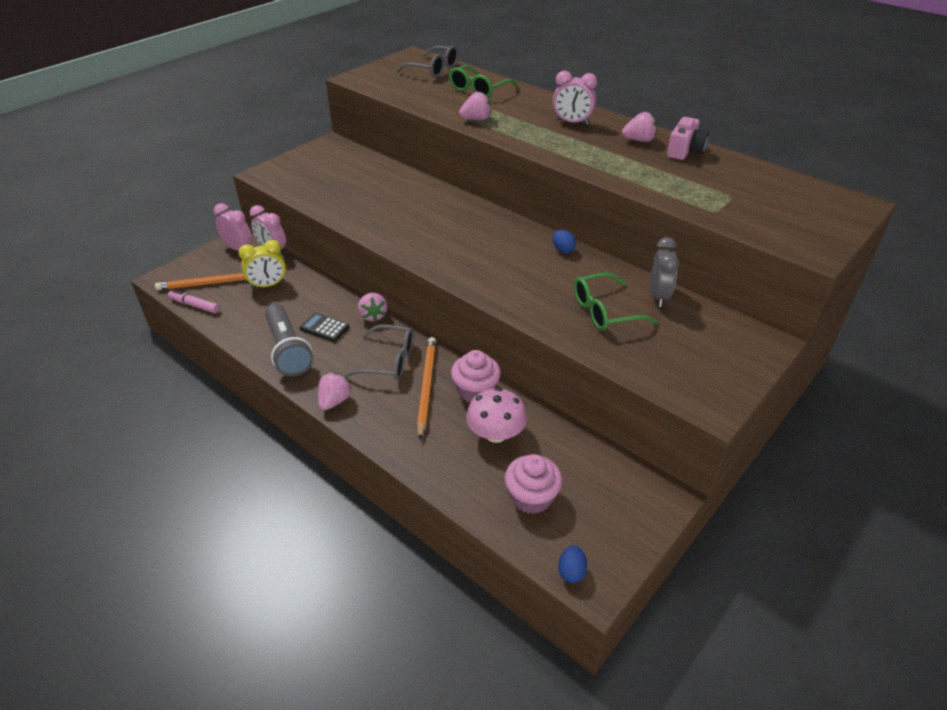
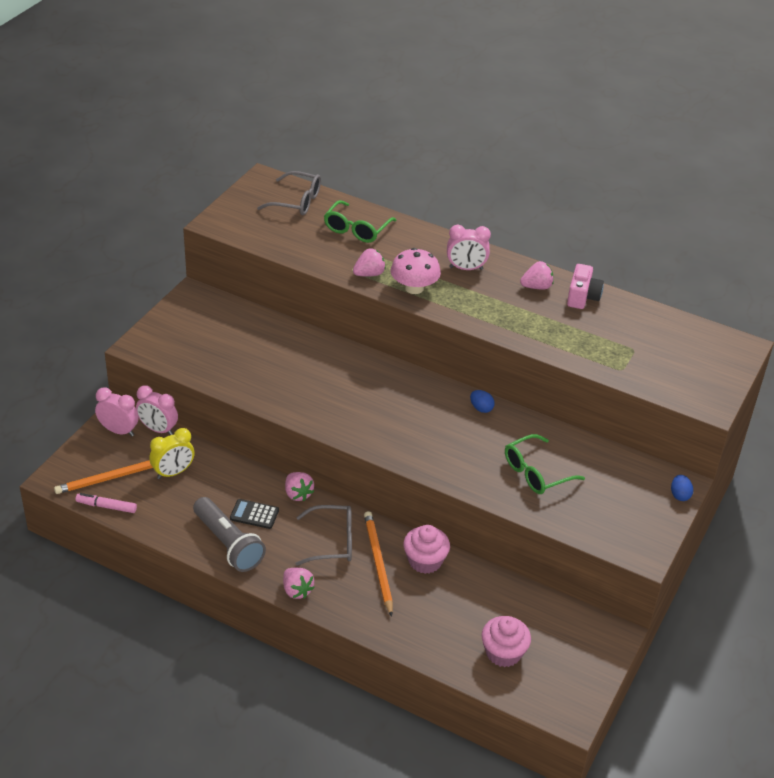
camera: 15 degrees left, 0 degrees up
(334, 401) = (297, 590): pink strawberry -> pink strawberry turned 135 degrees clockwise
(496, 434) = (456, 600): pink mushroom -> pink mushroom (414, 288)
(571, 572) = (551, 709): blue egg -> blue egg (679, 495)
(658, 296) = (580, 450): grey clock -> none

